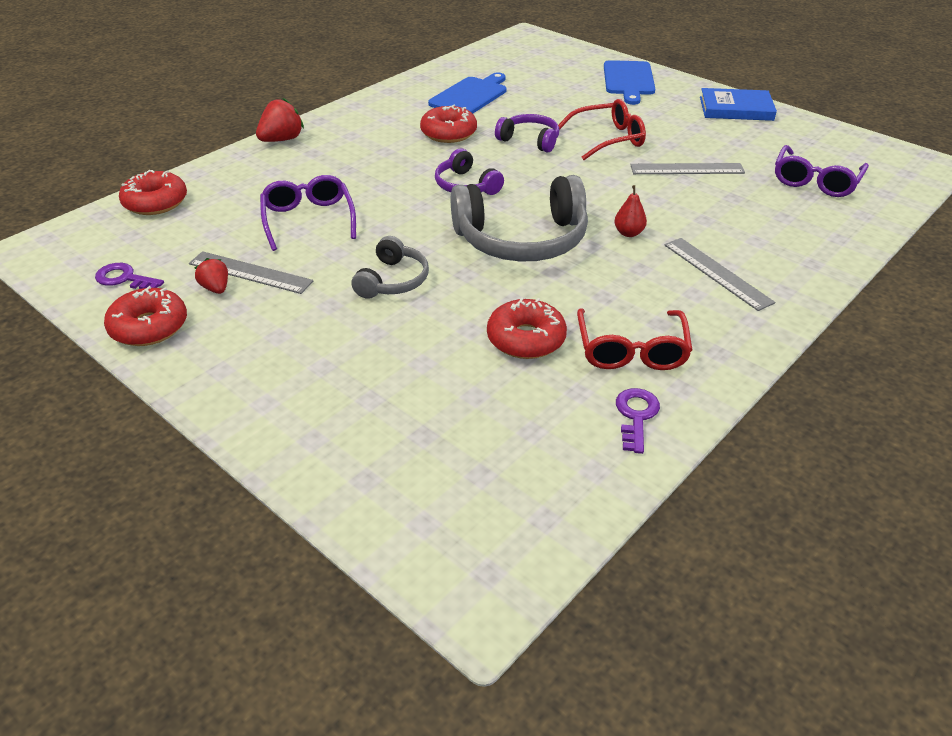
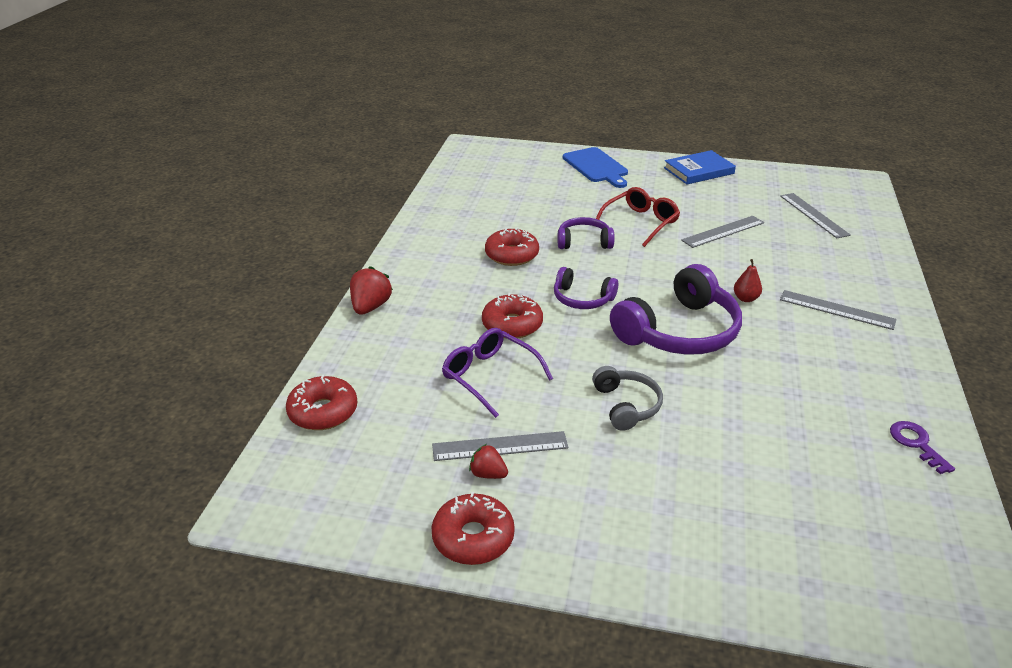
camera: 30 degrees left, 5 degrees down
(124, 278) = (389, 500): purple key -> none
(470, 96) = (488, 215): blue cutting board -> none
(522, 239) = (679, 331): grey headphones -> purple headphones
(526, 339) = (779, 415): red donut -> red donut (512, 325)
(631, 350) = (855, 393): red glasses -> none
(815, 181) = (813, 215): purple glasses -> grey ruler

